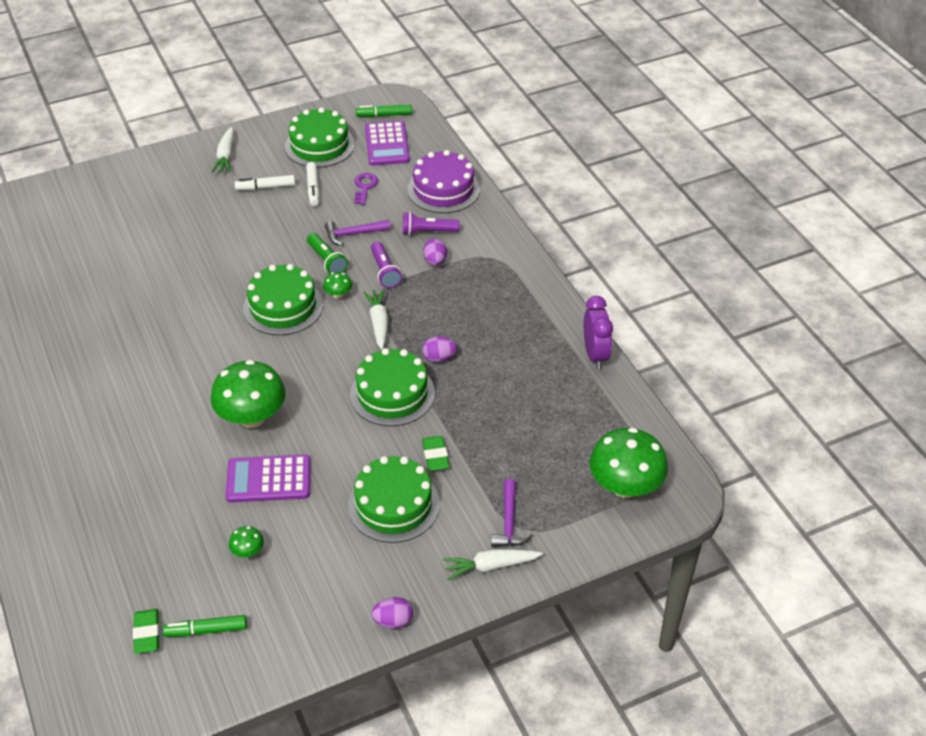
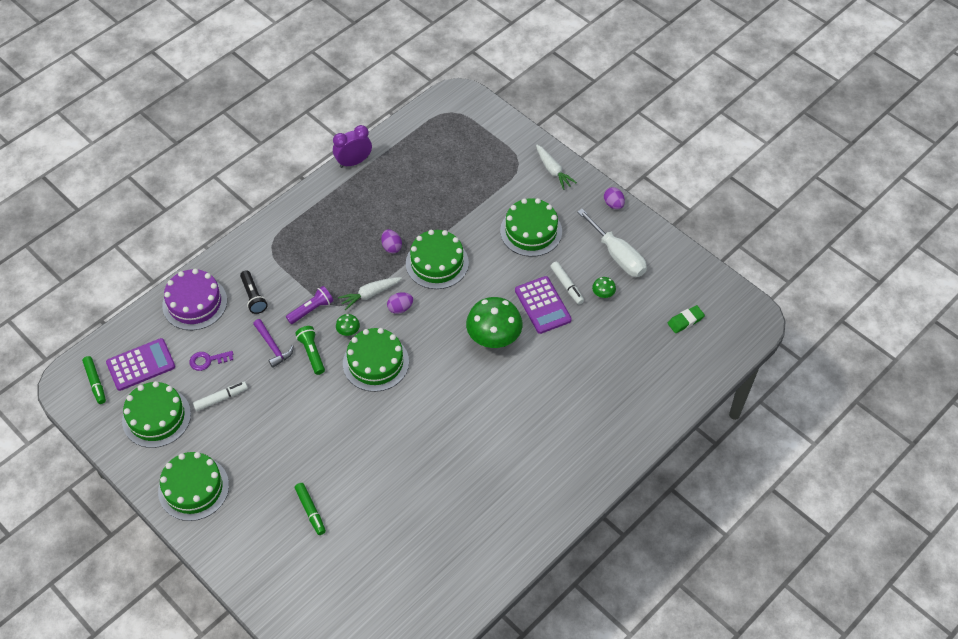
camera: 110 degrees left, 10 degrees up
(206, 630) = (667, 292): green marker -> green marker (310, 511)
(226, 156) = (193, 488): white carrot -> green cake
(265, 187) = (230, 436): white marker -> white marker (567, 285)
(300, 592) = (617, 255): none -> white screwdriver
(326, 260) = (312, 353): green flashlight -> green flashlight turned 60 degrees counterclockwise
(428, 232) = (253, 297): purple flashlight -> black flashlight
(435, 261) = (288, 281): purple egg -> purple egg (400, 308)
(435, 456) = (481, 222): green eraser -> none
(509, 522) = (516, 170): purple hammer -> none
(625, 486) = (463, 123): green mushroom -> none

